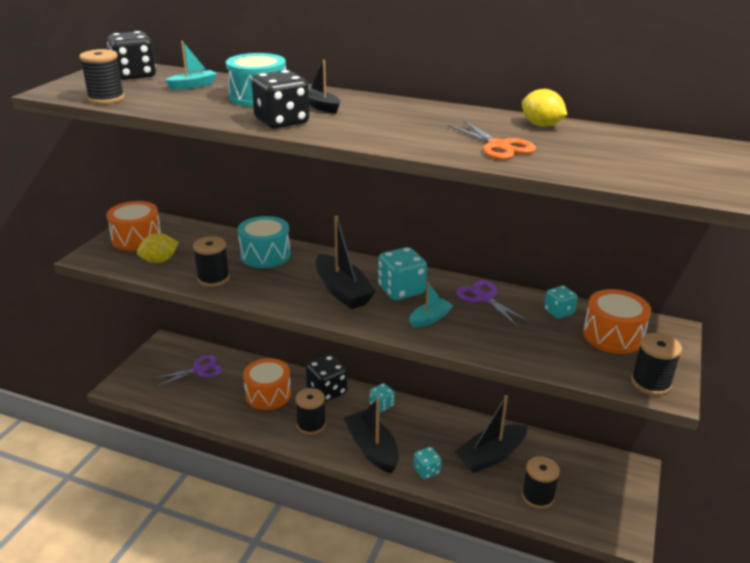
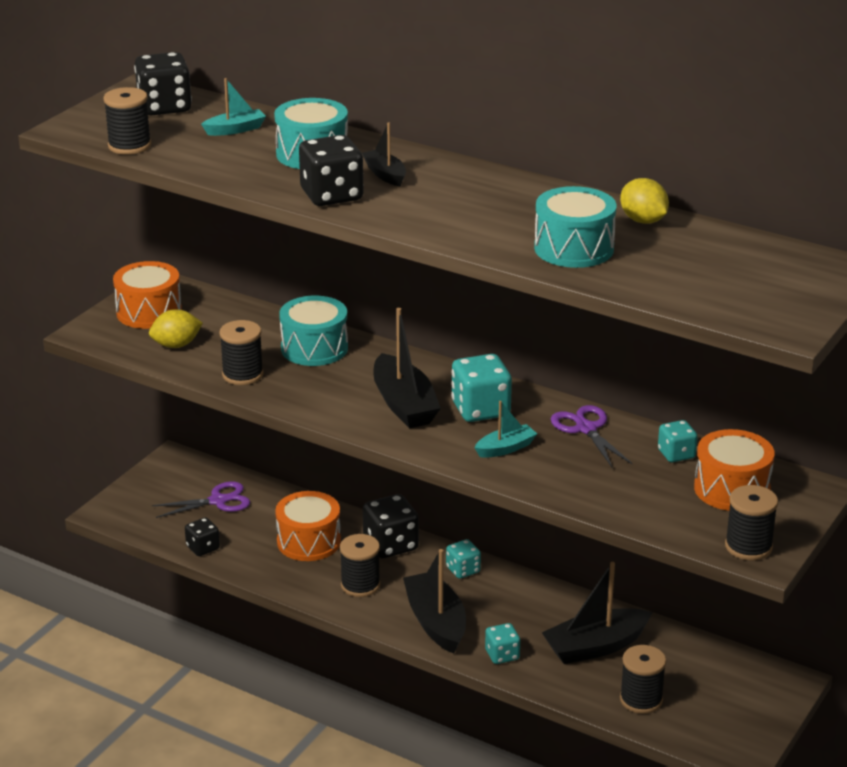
camera: 10 degrees right, 0 degrees up
(191, 407) = (203, 548): none -> black dice
(499, 146) = (574, 248): orange scissors -> turquoise drum

